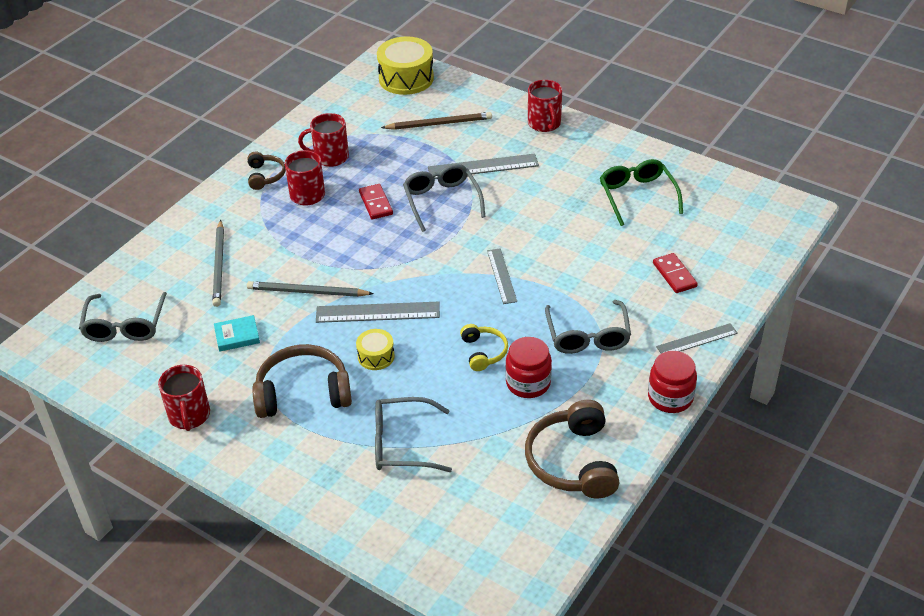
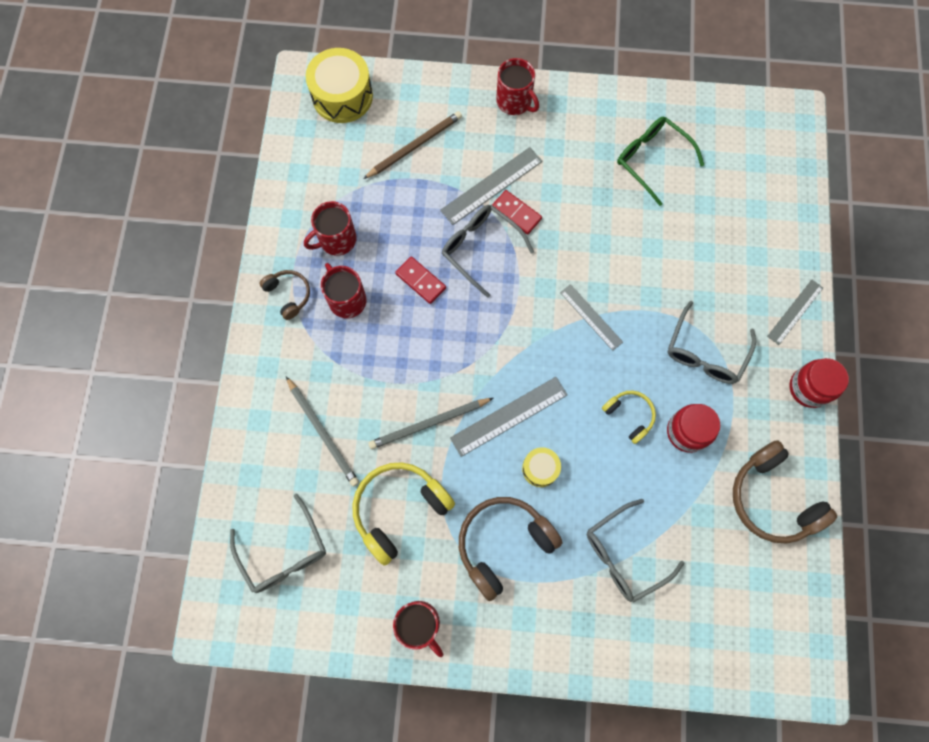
camera: 30 degrees left, 30 degrees up
(237, 336) = (399, 509): turquoise book -> yellow headphones
(587, 336) = (705, 352): grey glasses -> grey glasses turned 60 degrees clockwise
(674, 275) = (736, 244): red domino -> red domino (516, 213)

